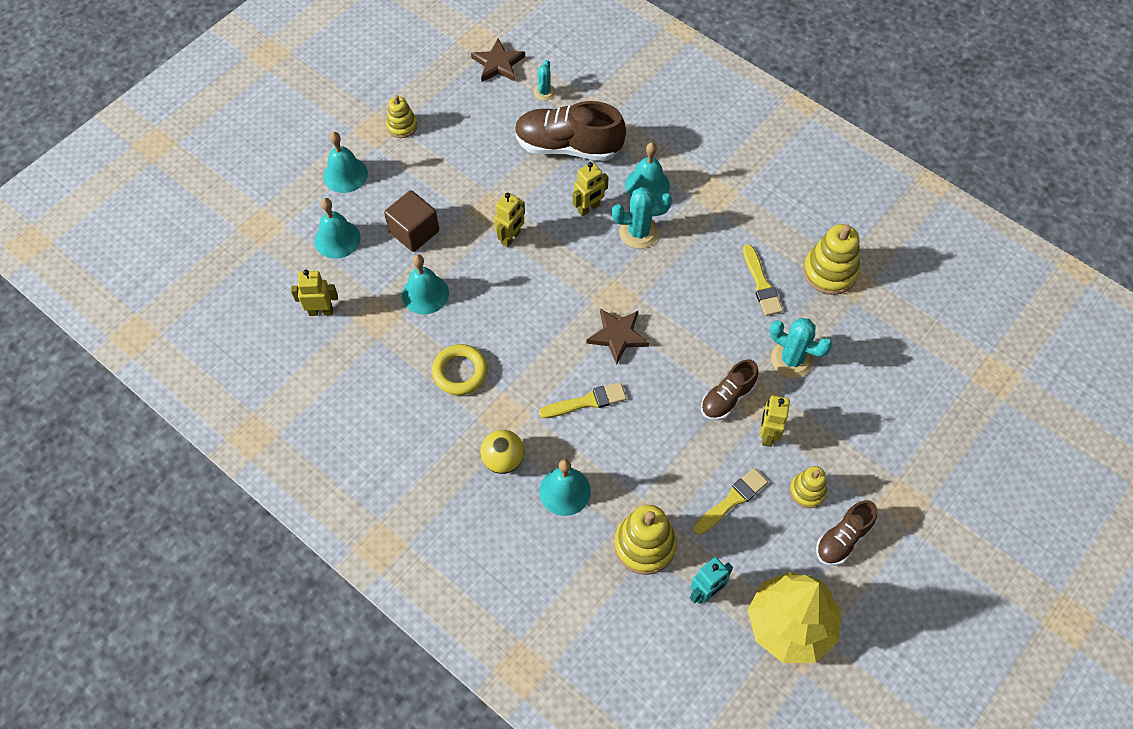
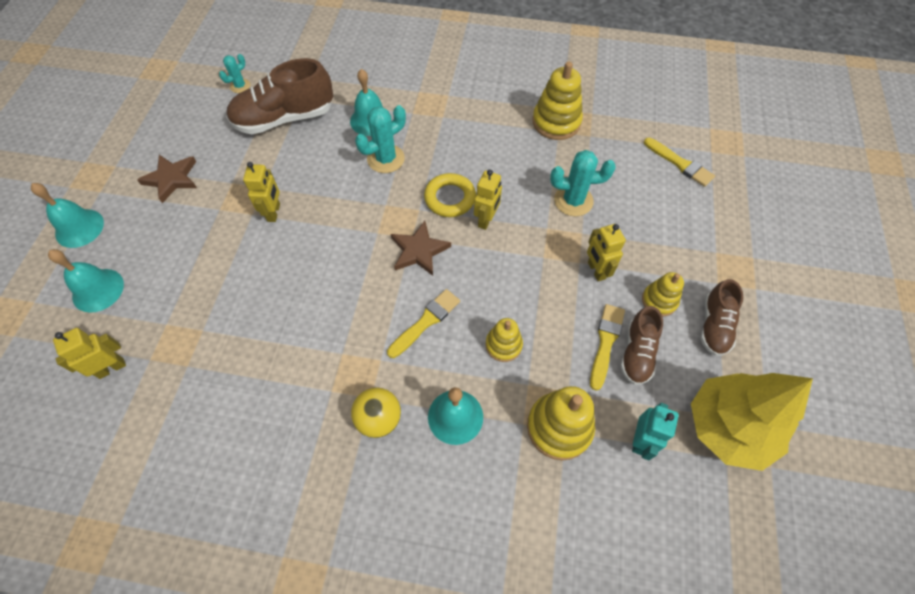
camera: 30 degrees left, 0 degrees up
(402, 126) = (118, 163): yellow stacking toy -> yellow stacking toy (503, 345)
(414, 232) = (176, 248): brown cube -> none
(425, 294) = (216, 299): turquoise bell -> none
(460, 372) = (289, 355): yellow ring -> yellow ring (450, 198)
(498, 64) = (186, 80): brown star -> brown star (172, 179)
(544, 92) = (240, 86): turquoise cactus -> turquoise cactus turned 60 degrees clockwise
(589, 208) = (331, 158): yellow robot -> yellow robot (486, 220)
(727, 398) = (544, 257): brown shoe -> brown shoe (637, 353)
(761, 284) = (510, 154): yellow brush -> yellow brush (680, 164)

